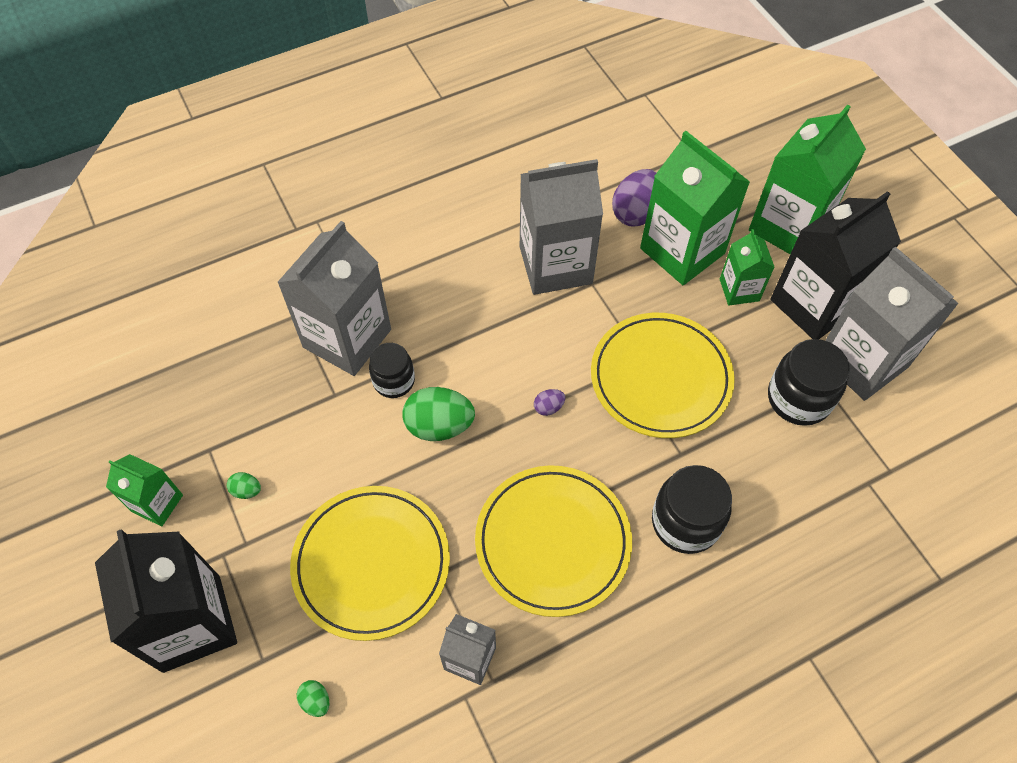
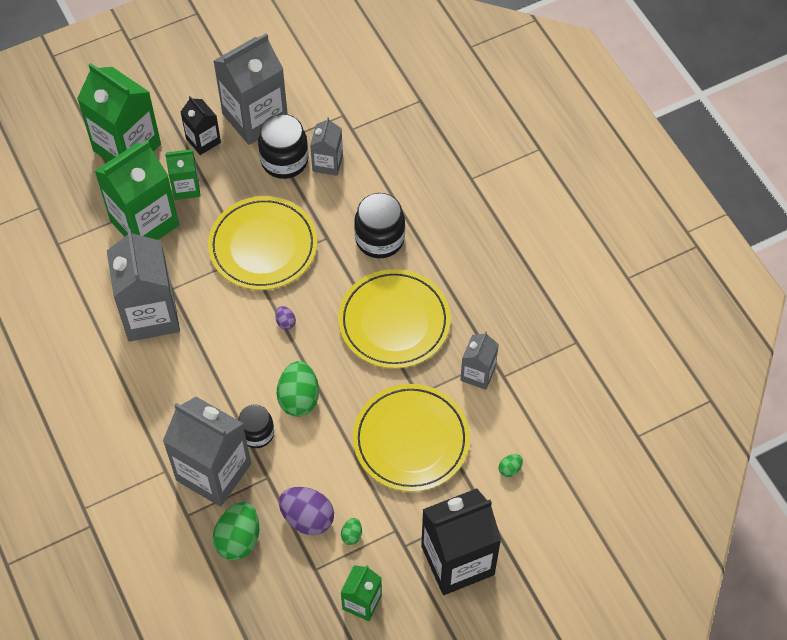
camera: 90 degrees left, 0 degrees up
(259, 367) = (238, 539): none -> green egg
(635, 213) = (101, 253): purple egg -> purple egg (307, 518)
(803, 452) = (327, 163): none -> grey carton
(814, 304) = (203, 140): black carton -> black carton, size x0.53

